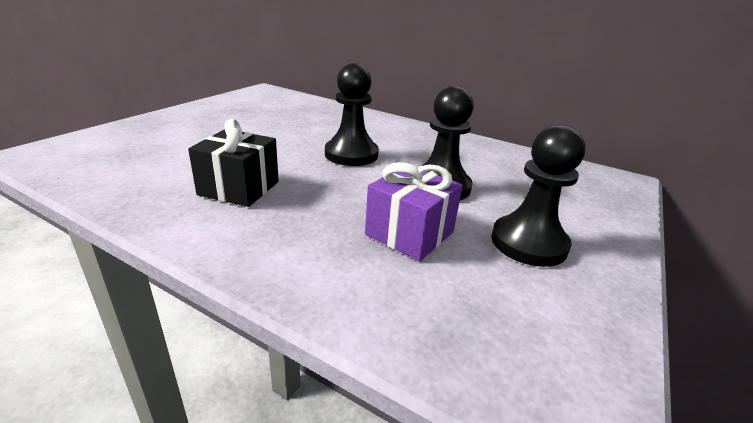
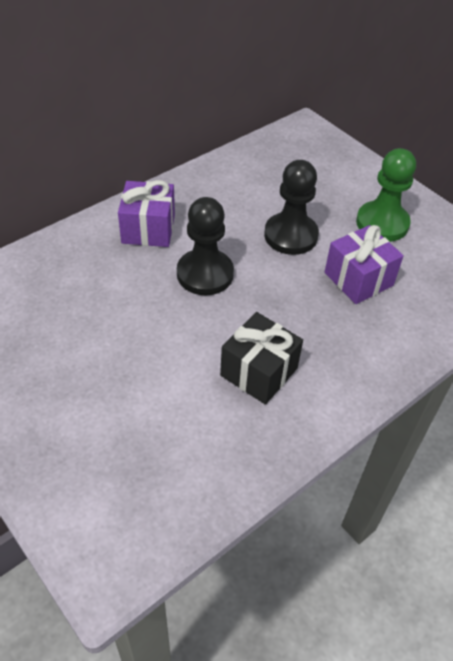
camera: 70 degrees left, 20 degrees up
(386, 131) = (148, 229): none -> purple gift
(528, 243) = (382, 223): black pawn -> green pawn

